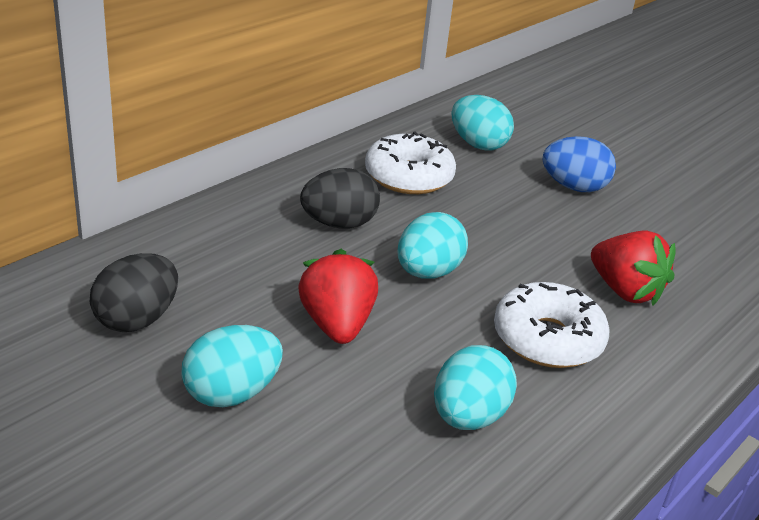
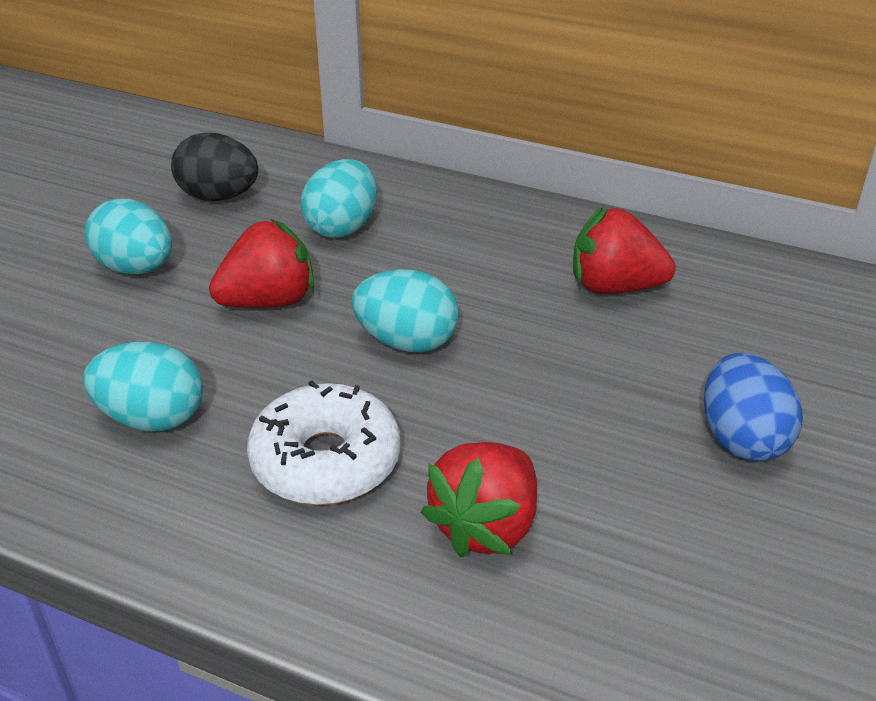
camera: 75 degrees right, 5 degrees up
(339, 224) = (460, 261): black egg -> none
(408, 177) = (614, 287): white donut -> red strawberry
(478, 145) = (768, 327): turquoise egg -> turquoise egg (342, 227)

